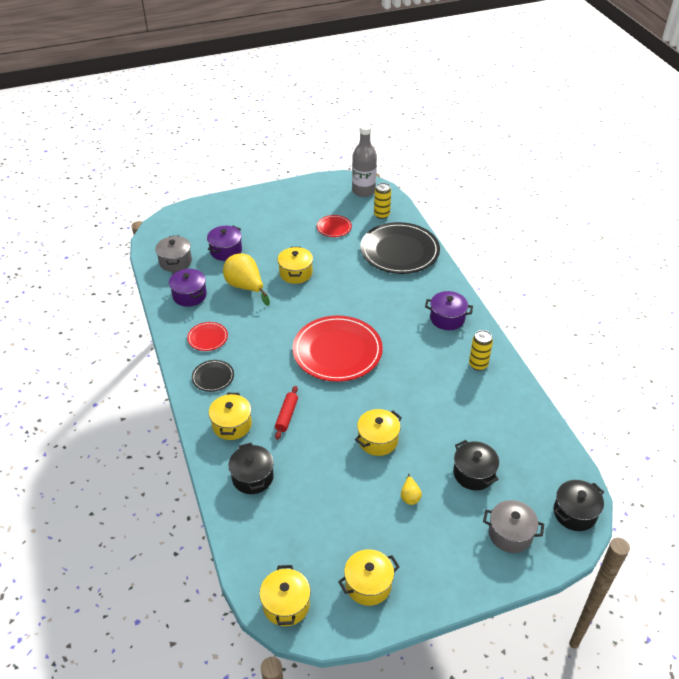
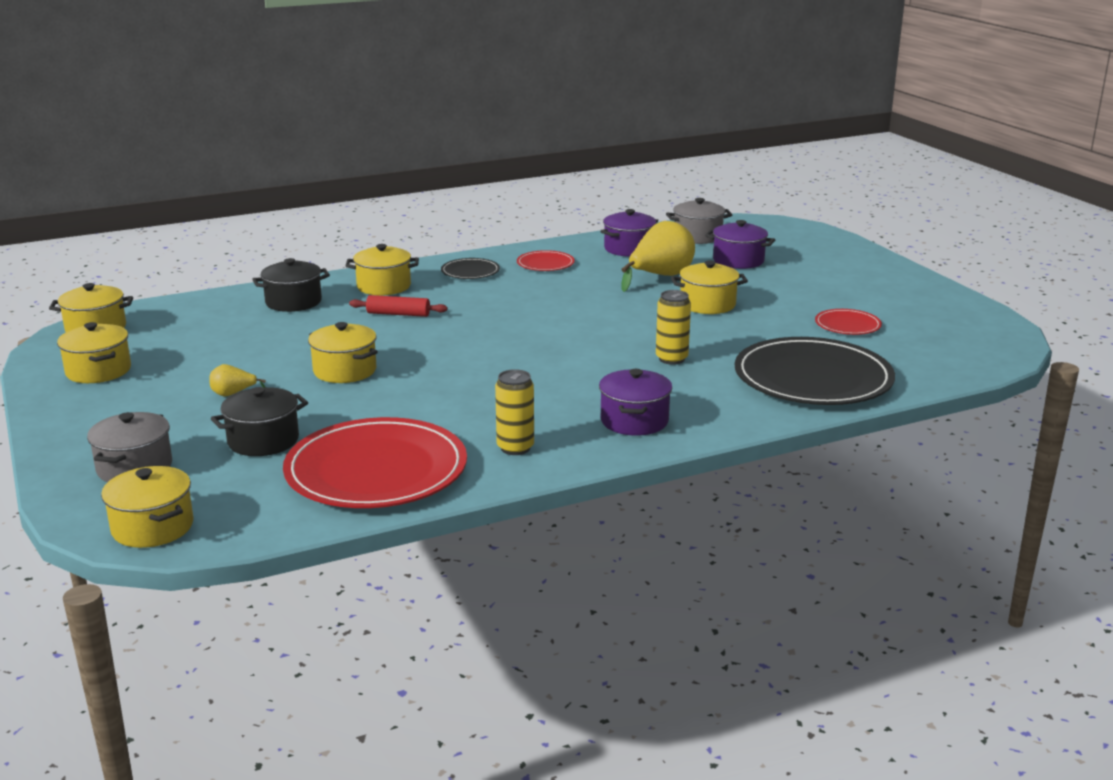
camera: 85 degrees right, 20 degrees down
(337, 351) = (532, 339): red plate -> red plate (376, 470)
(363, 191) = (981, 344): grey bottle -> none
(381, 215) = (916, 361): yellow can -> yellow can (671, 359)
(574, 513) = (152, 527): black pot -> yellow pot

